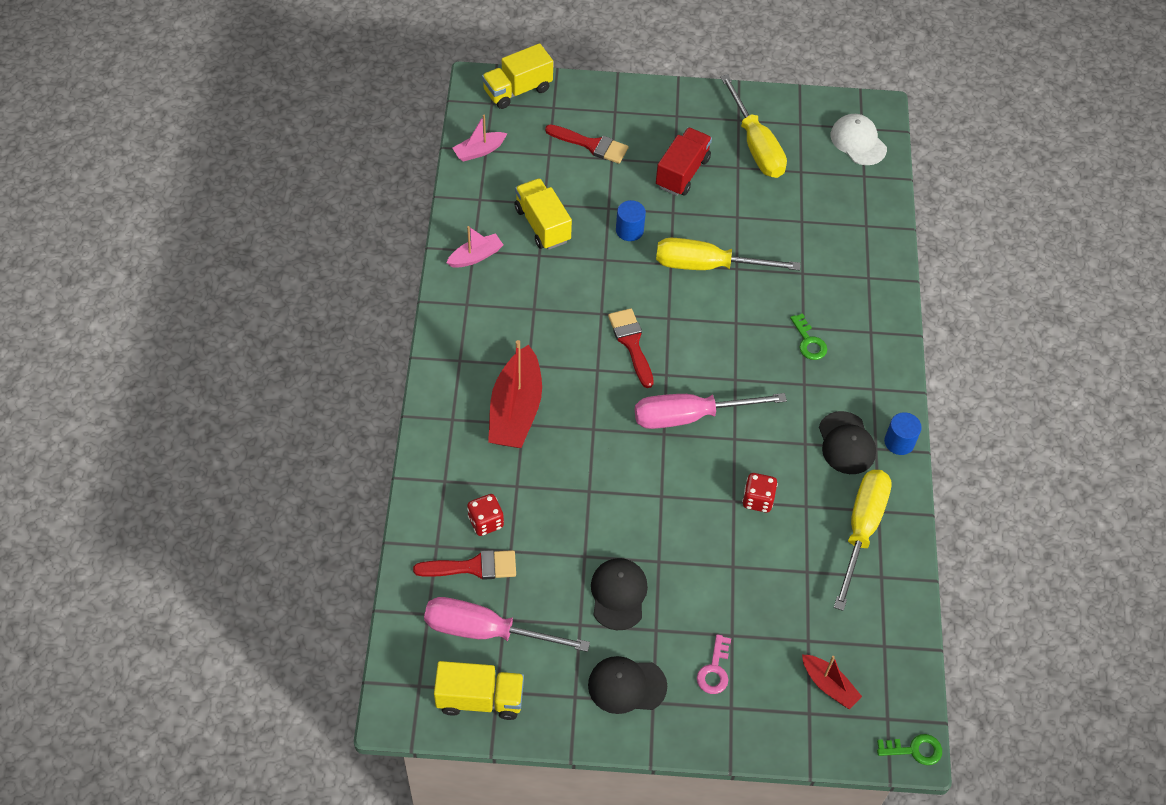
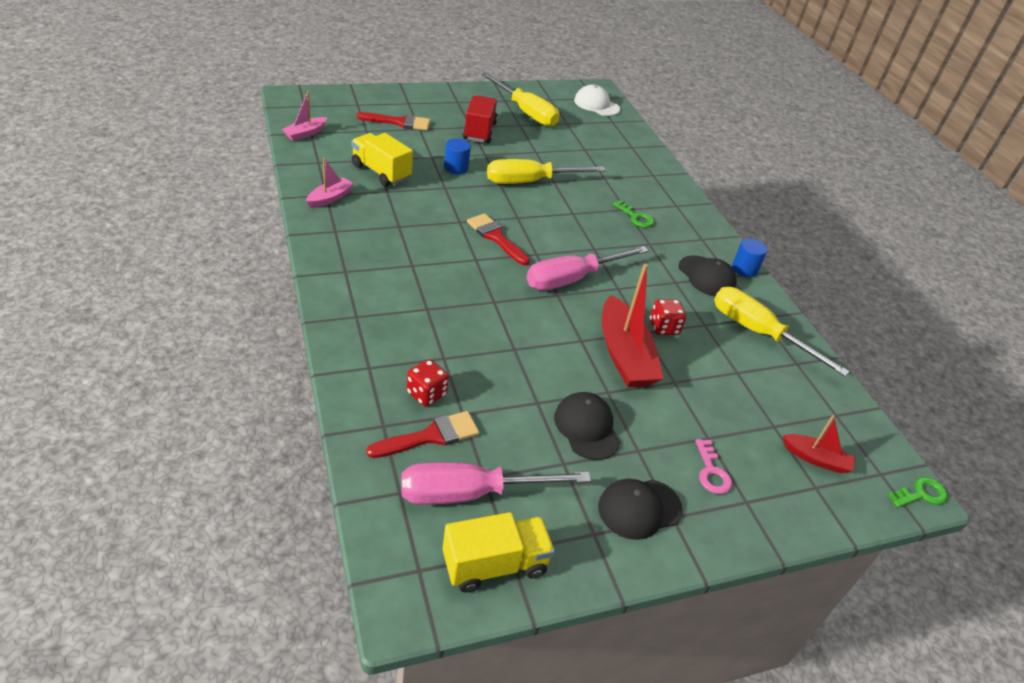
camera: 25 degrees left, 15 degrees down
(516, 410) = (415, 299): red boat -> red boat (624, 355)
(517, 90) = (323, 97): yellow truck -> none
(861, 530) = (758, 333): yellow screwdriver -> yellow screwdriver turned 45 degrees counterclockwise

